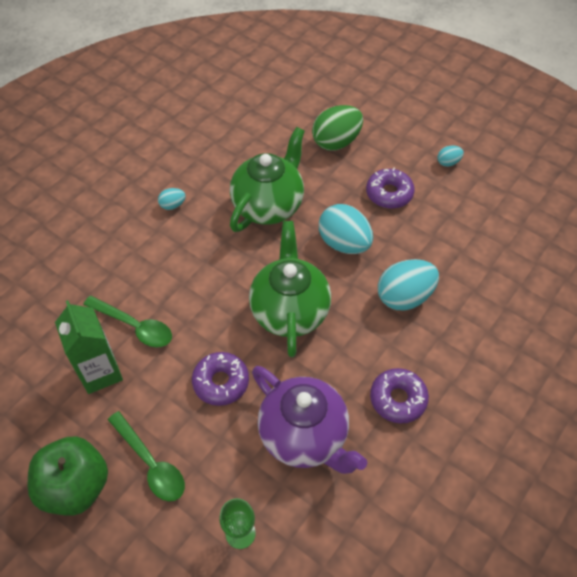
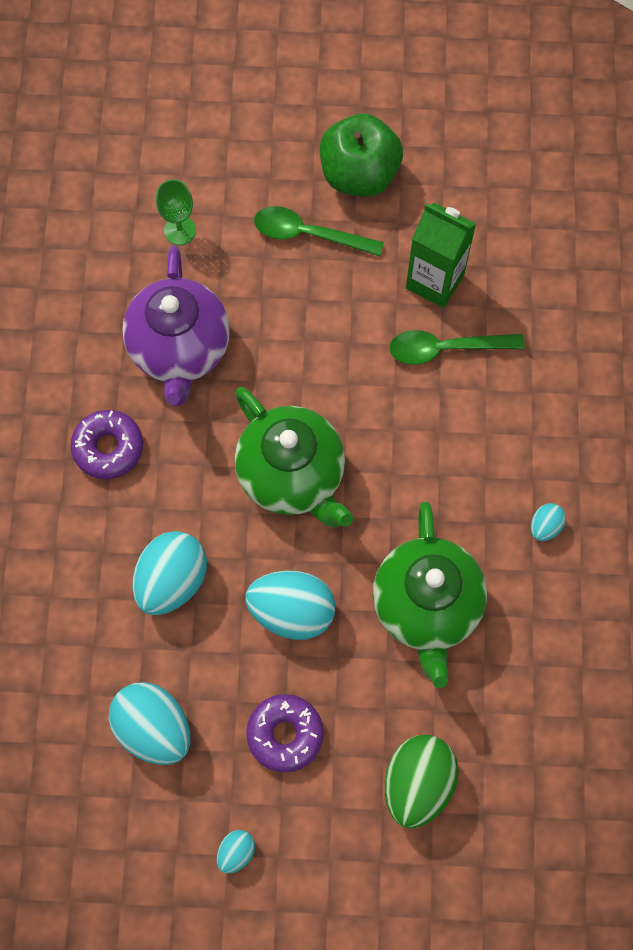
camera: 145 degrees right, 15 degrees up
(221, 382) = (304, 349): purple donut -> none
(305, 436) = (180, 349): purple teapot -> purple teapot turned 105 degrees counterclockwise
(460, 233) = (154, 728): none -> turquoise egg

